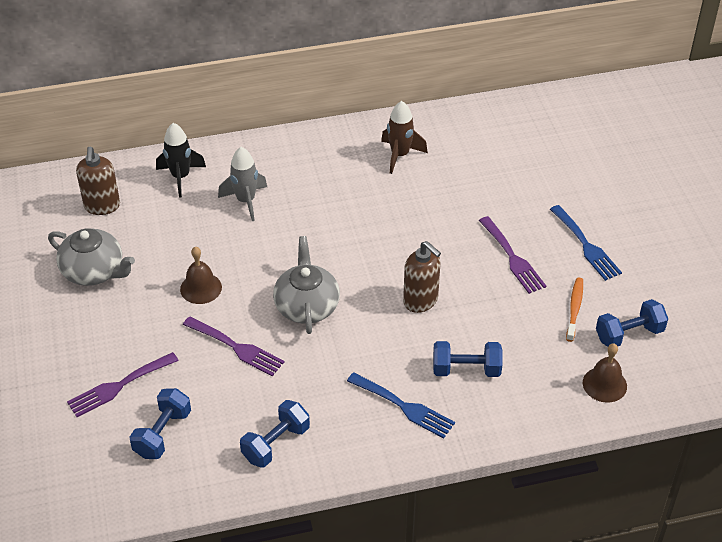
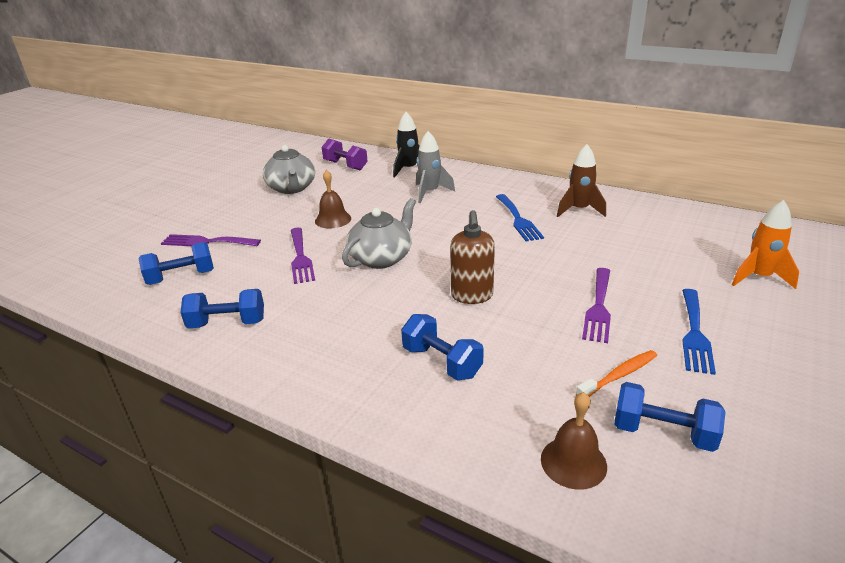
camera: 45 degrees right, 15 degrees down
(102, 206) = (345, 165): brown soap dispenser -> purple dumbbell
(404, 407) = (350, 357): blue fork -> blue fork (518, 219)
(583, 167) = (759, 277): none -> orange rocket

